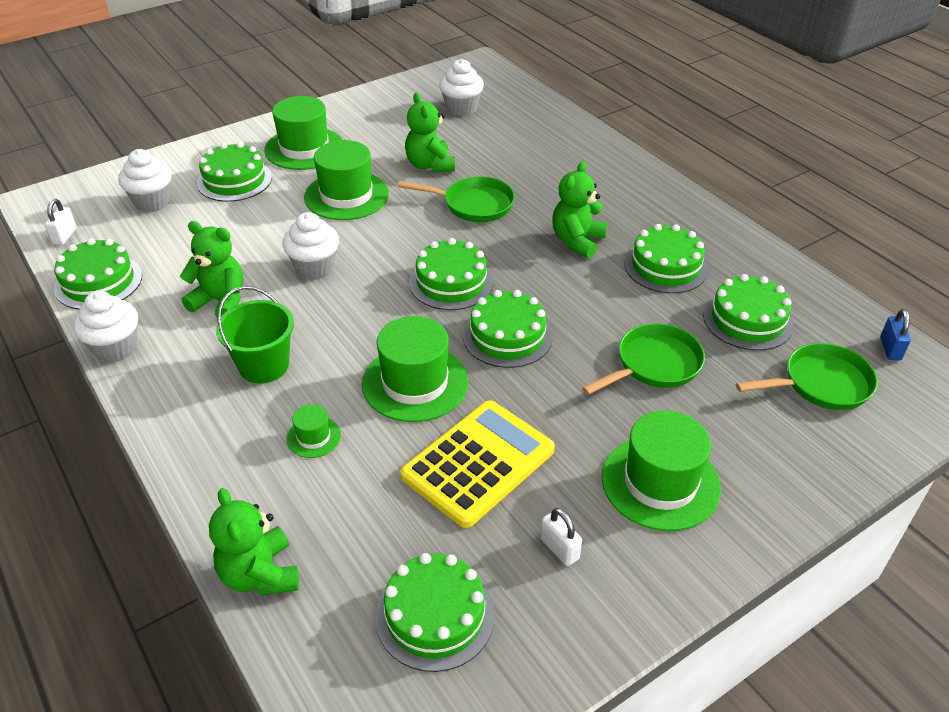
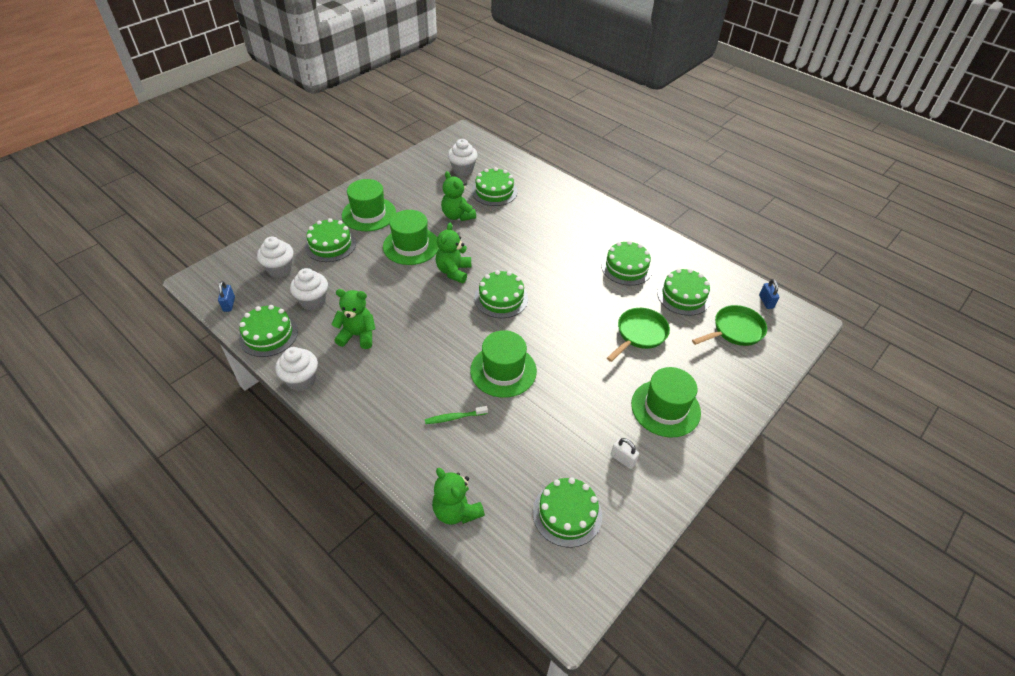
camera: 15 degrees left, 5 degrees up
(65, 236) = (229, 304): white padlock -> blue padlock
(264, 365) = (404, 375): green bucket -> none
(313, 437) = (454, 417): green hat -> green toothbrush
(314, 267) = (410, 301): white cupcake -> white cupcake (313, 301)
(473, 204) = (496, 241): green pan -> none
(478, 463) = (559, 415): yellow calculator -> none
(507, 336) = (548, 329): green cake -> green cake (494, 191)
(577, 241) = (568, 257): green teddy bear -> green teddy bear (453, 271)

